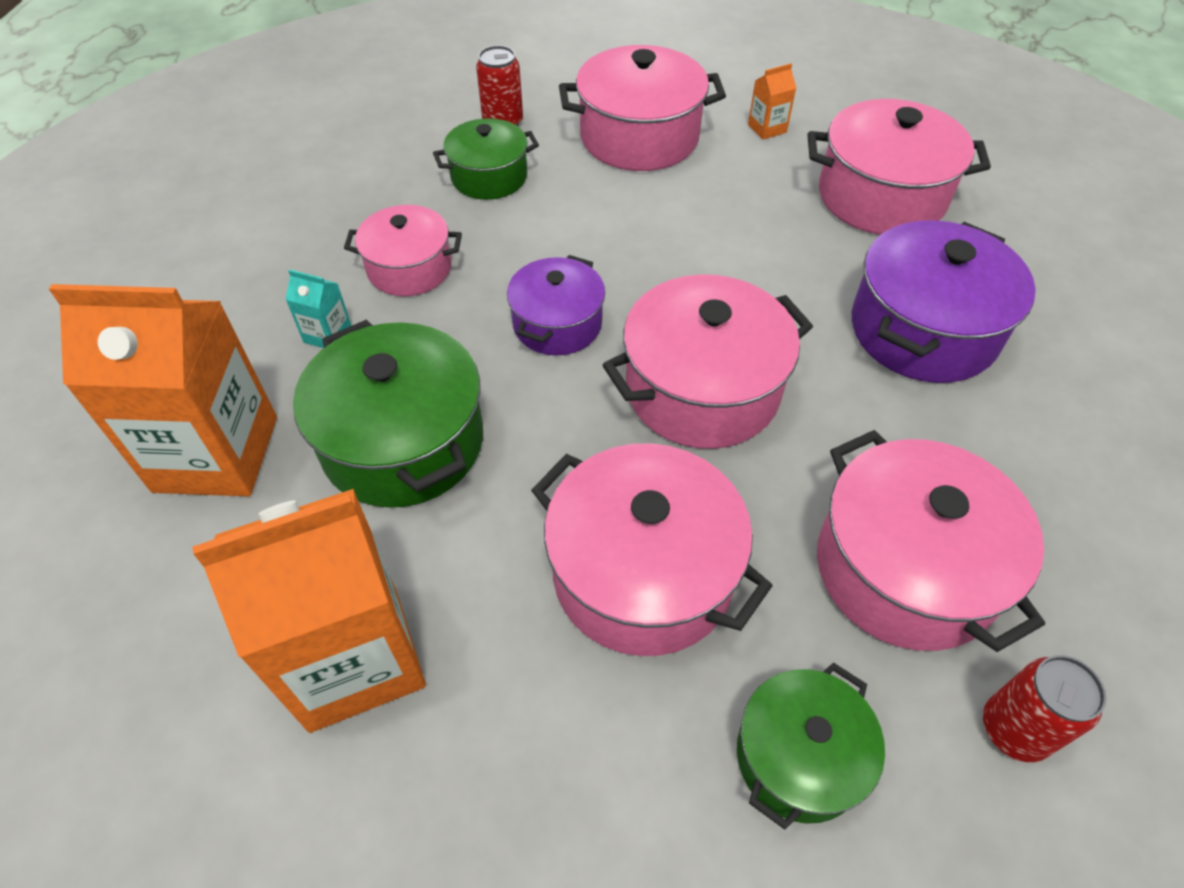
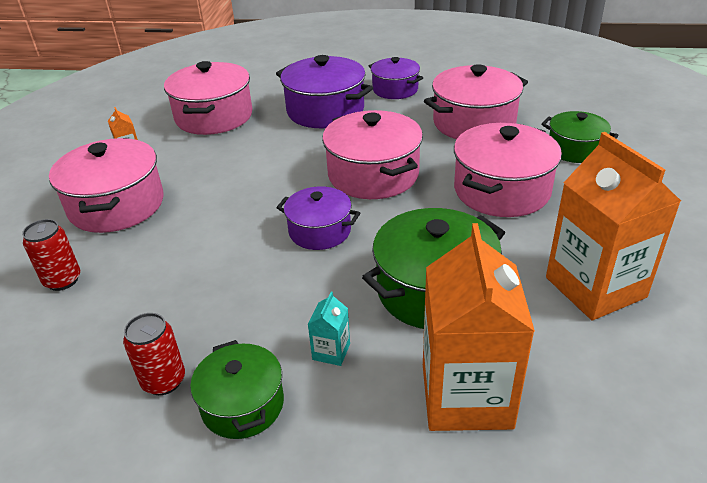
camera: 90 degrees left, 15 degrees down
(409, 268) = (254, 313): pink pot -> none
(489, 177) = (142, 280): green pot -> green pot (242, 405)
(1014, 729) = (539, 105): red can -> red can (164, 381)
(1038, 441) = (395, 89): none -> purple pot

